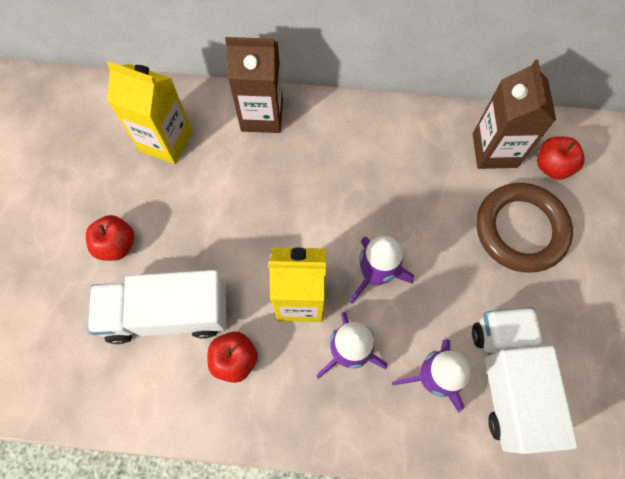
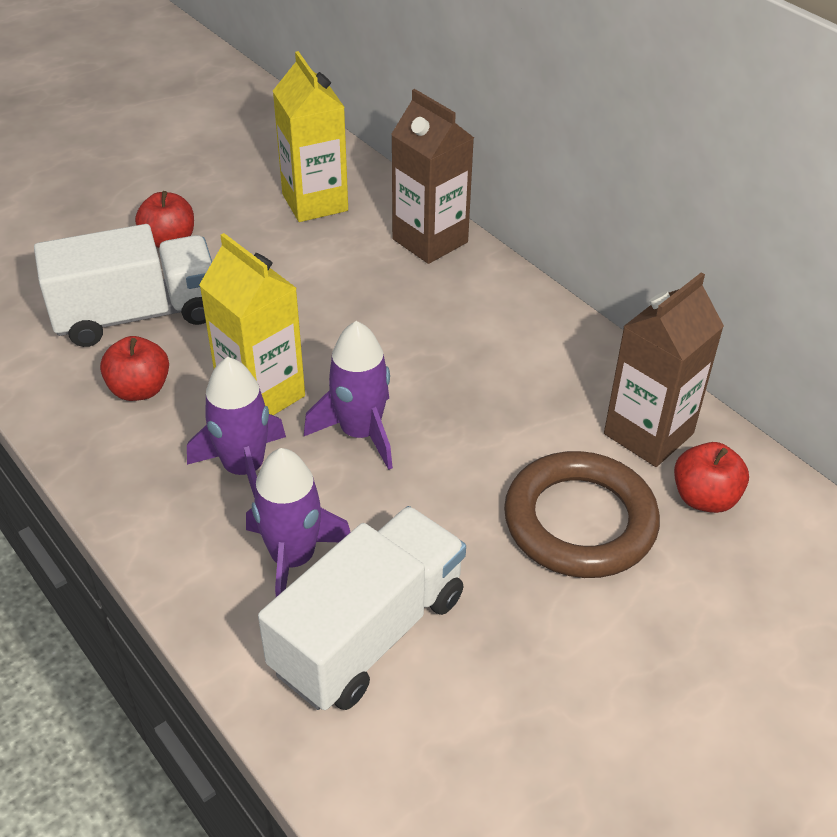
camera: 45 degrees right, 25 degrees down
(167, 313) = (137, 315): white truck -> white truck turned 120 degrees clockwise

